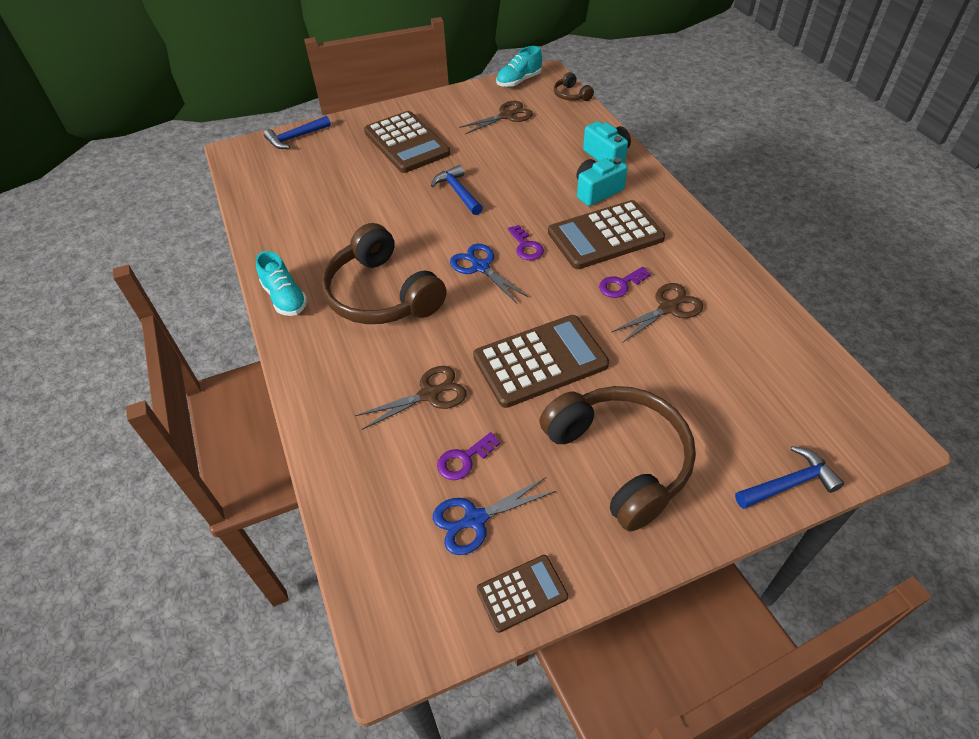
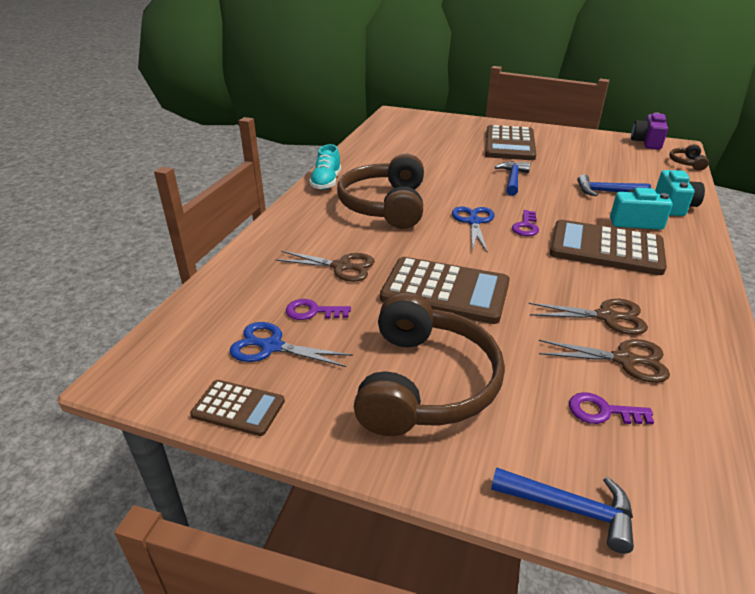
camera: 40 degrees right, 15 degrees down
(295, 138) = (438, 119): blue hammer -> blue hammer (606, 192)
(506, 116) = (609, 156): brown scissors -> brown scissors (624, 360)
(519, 81) = (646, 142): turquoise shoe -> purple camera
(620, 285) = (579, 282): purple key -> purple key (602, 411)

